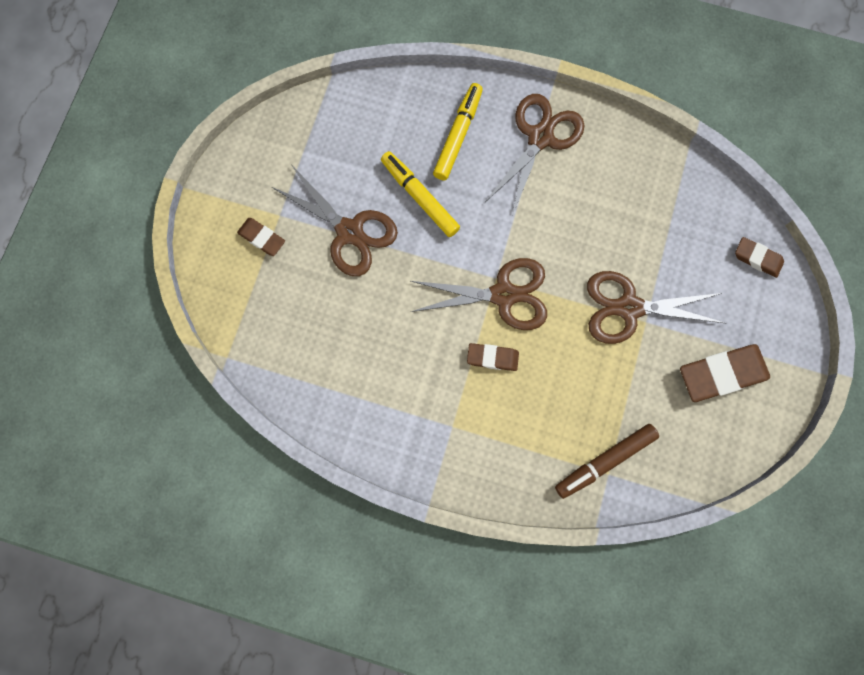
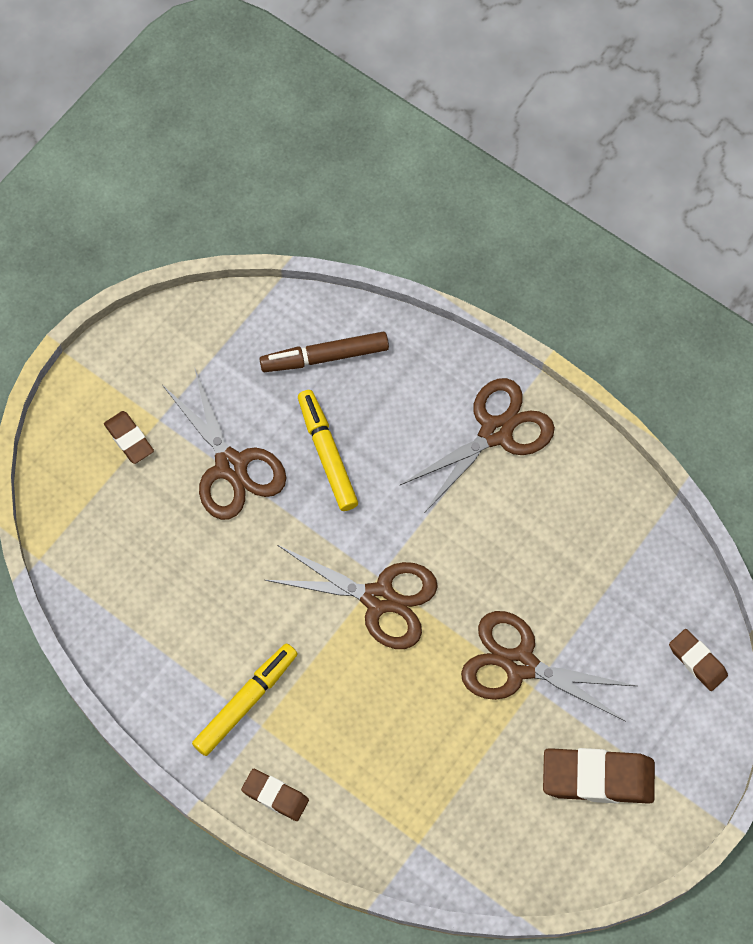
camera: 20 degrees right, 10 degrees down
(458, 135) = (400, 397): yellow marker -> yellow marker (246, 702)
(492, 358) = (338, 665): brown eraser -> brown eraser (275, 796)
(604, 461) = (419, 826): brown marker -> brown marker (324, 357)

